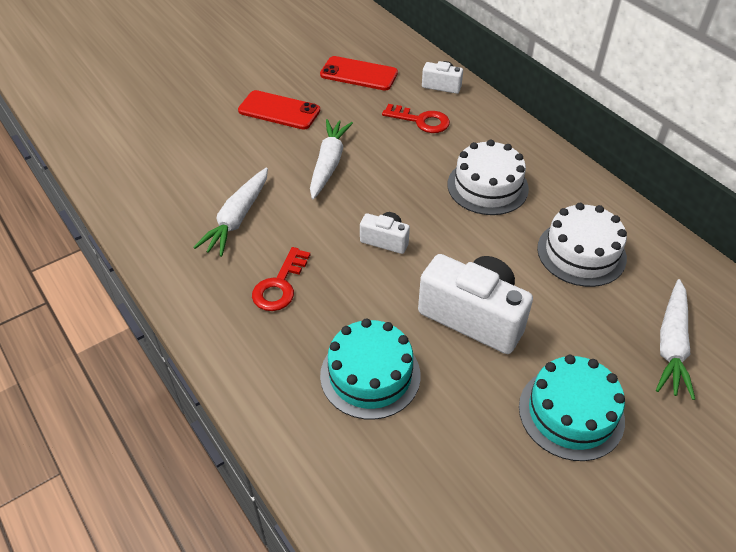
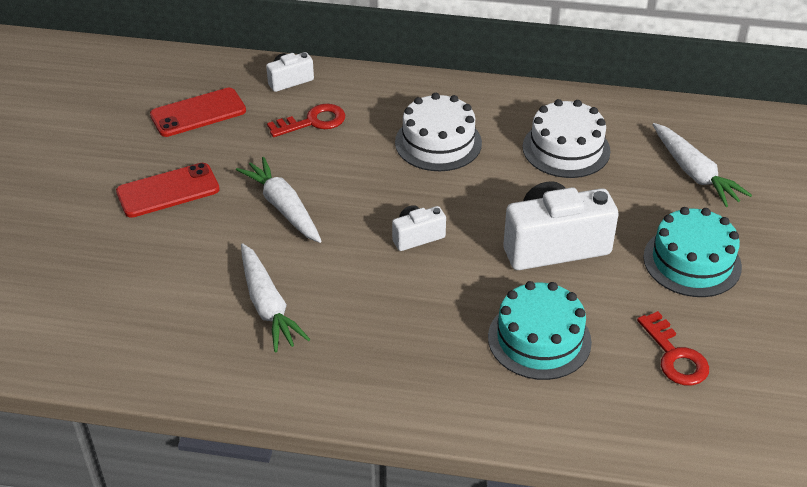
camera: 45 degrees left, 5 degrees down
(280, 285) = (382, 330): red key -> red key (675, 356)

